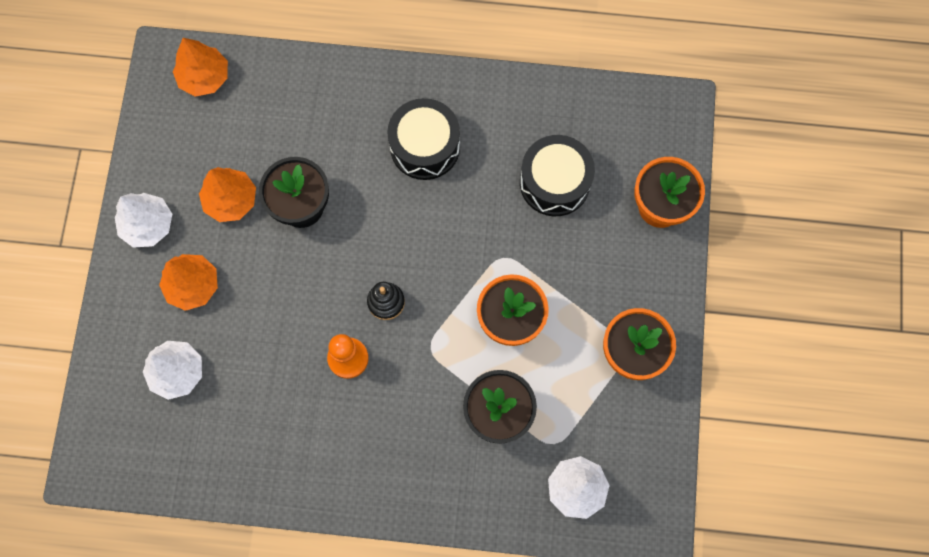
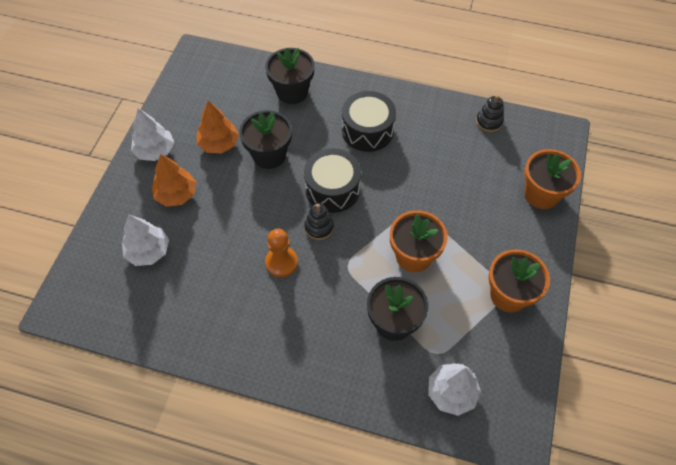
camera: 10 degrees right, 15 degrees down
(204, 77) = (220, 68): orange tree -> none
(312, 101) = (292, 92): none -> black flower pot
(554, 182) = (461, 167): black drum -> black drum (332, 189)
(583, 107) = (489, 122): none -> black stacking toy

